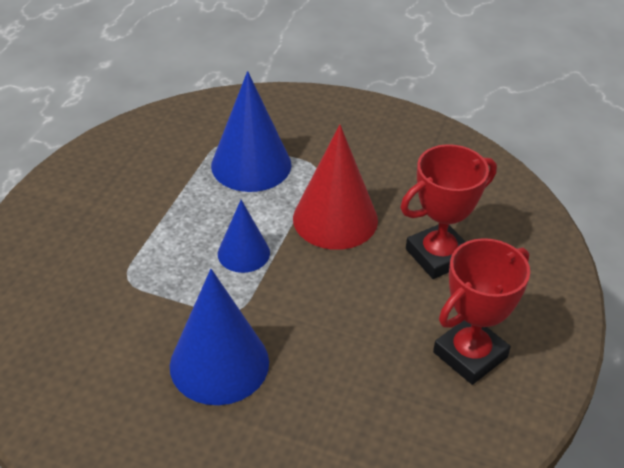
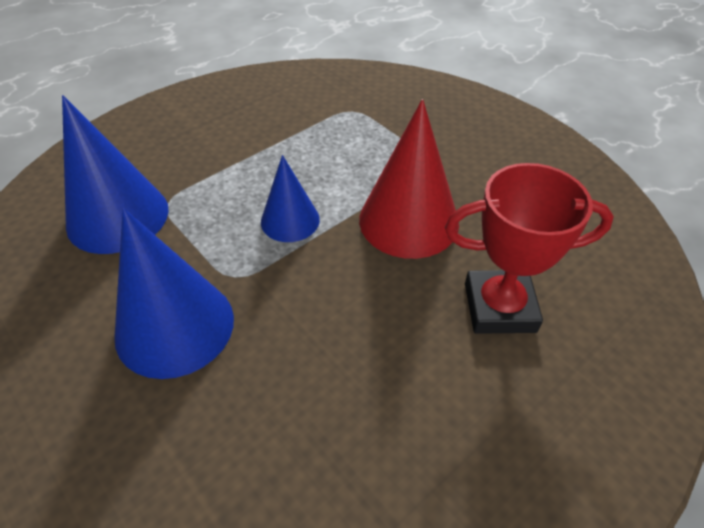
camera: 30 degrees right, 5 degrees up
(251, 165) = (363, 138): blue cone -> blue cone (118, 216)
(470, 355) = (459, 455): red trophy -> none

